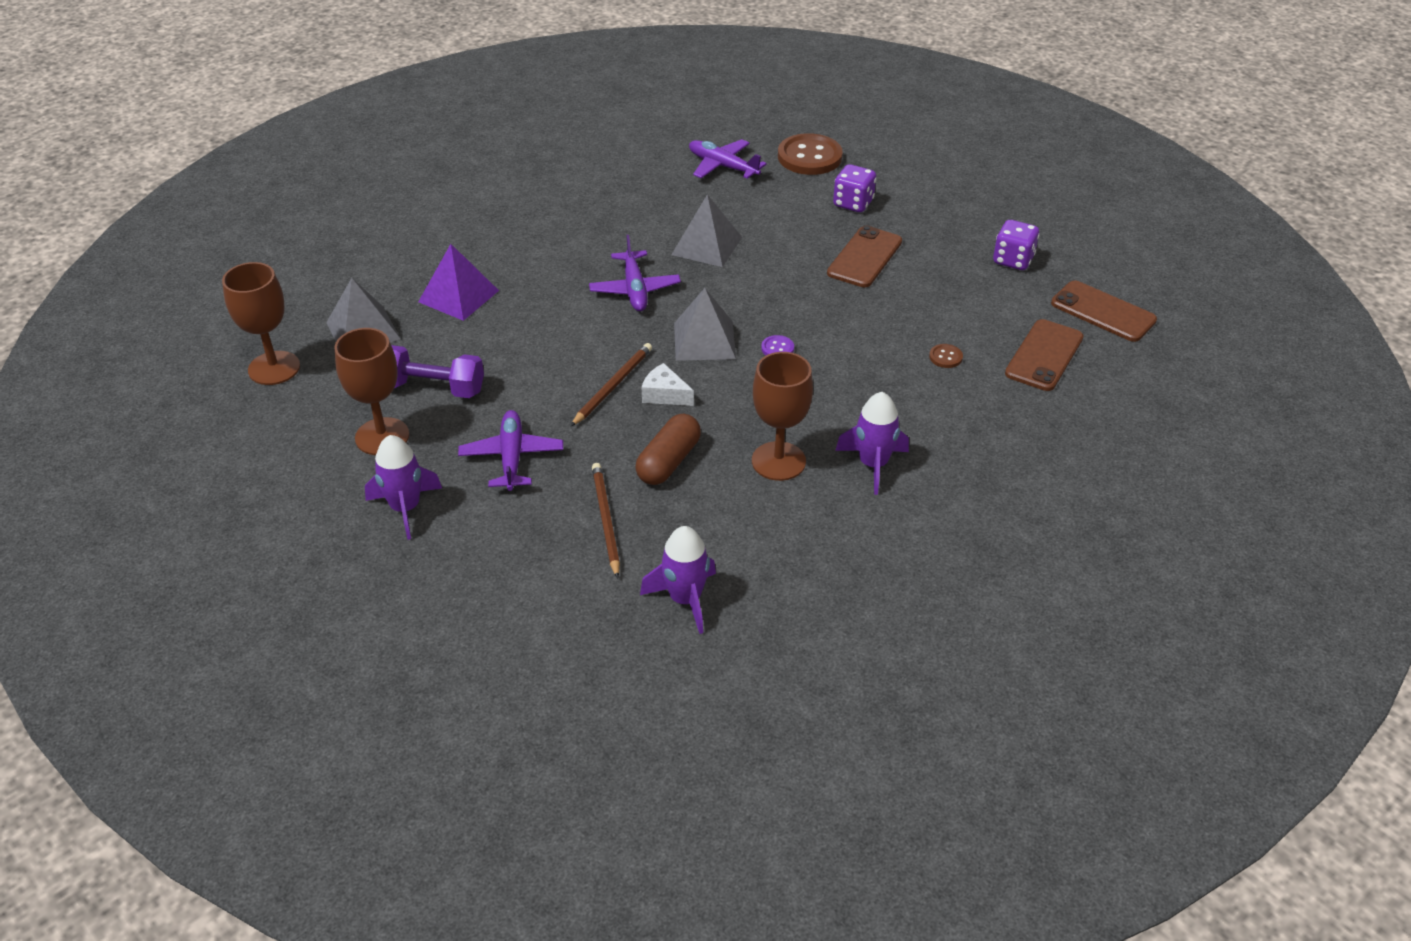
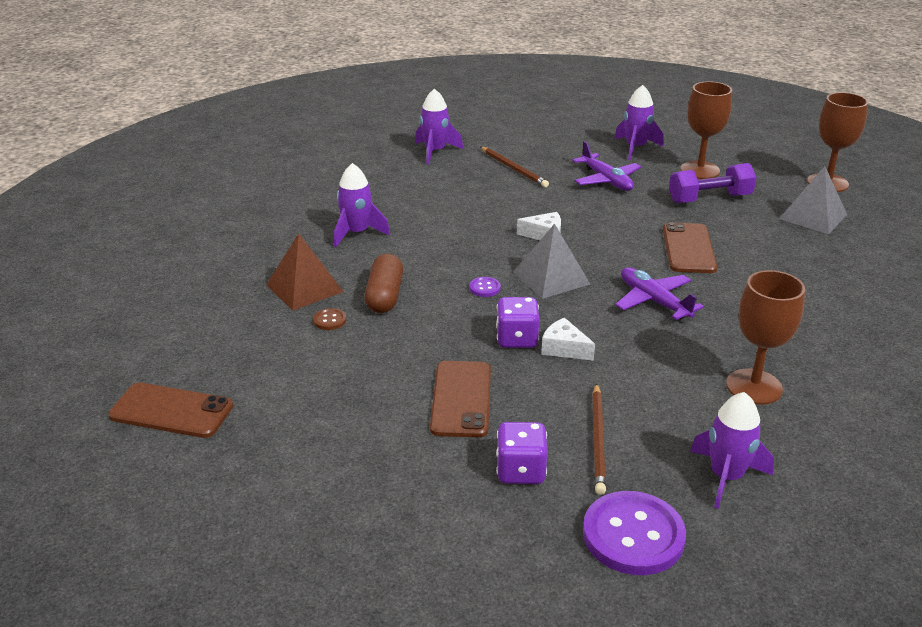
camera: 155 degrees right, 10 degrees down
(458, 296) = (786, 256): purple pyramid -> none
(613, 386) = (588, 230): brown pencil -> brown pencil (598, 440)
(668, 462) = (503, 201): brown capsule -> brown capsule (385, 296)
(707, 246) = (635, 362): grey pyramid -> none
(722, 166) = (726, 477): purple plane -> purple rocket
(753, 272) = (564, 348): none -> white cheese
(778, 461) = (427, 219): brown goblet -> brown goblet (754, 387)
(809, 157) = (633, 535): brown button -> purple button
(959, 402) = (304, 288): none -> brown pyramid
(1013, 260) = (287, 448): purple dice -> purple dice (517, 339)
(1044, 355) = (233, 347): brown phone -> brown phone (689, 248)

